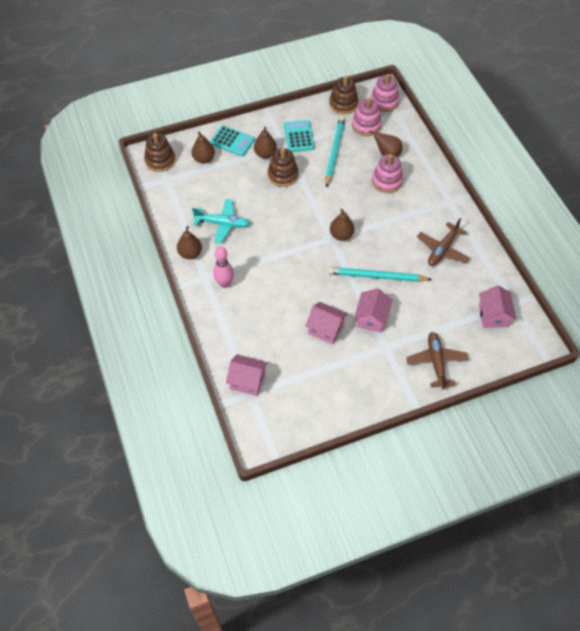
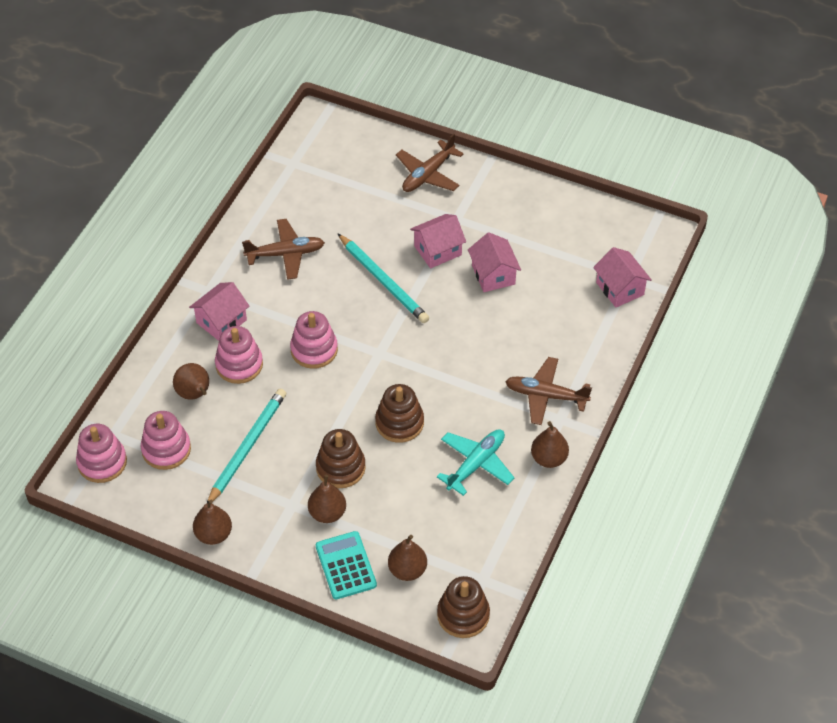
camera: 135 degrees left, 5 degrees down
(223, 224) = (476, 464): turquoise plane -> turquoise plane turned 75 degrees clockwise
(224, 283) = (545, 395): pink bowling pin -> brown plane
(299, 136) = (260, 503): turquoise calculator -> none
(334, 152) = (247, 447): turquoise pencil -> turquoise pencil turned 150 degrees clockwise
(341, 235) = (364, 348): brown pear -> brown pear (213, 534)
(343, 104) = (151, 502): brown stacking toy -> brown stacking toy (399, 423)
(363, 215) = (314, 350): none -> pink stacking toy
(493, 315) = (324, 168): pink house -> pink house (221, 321)

